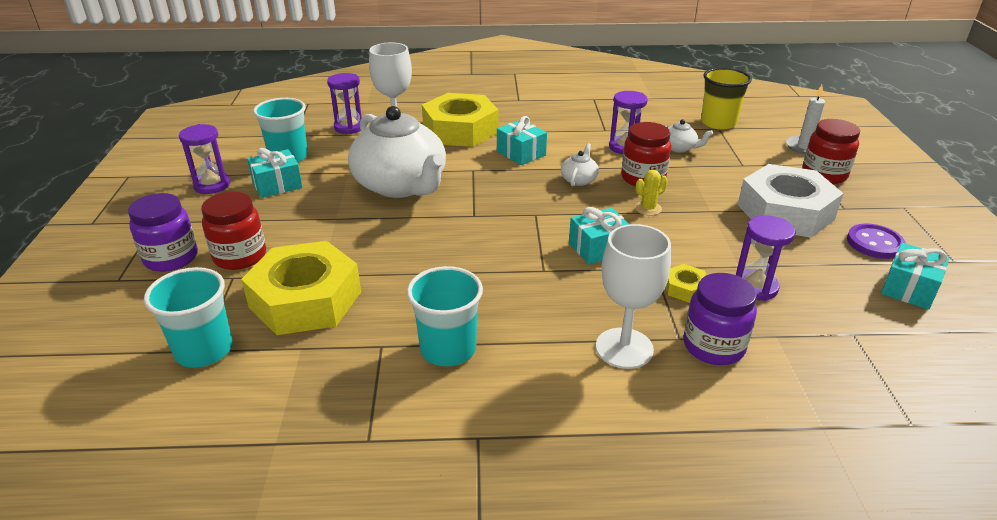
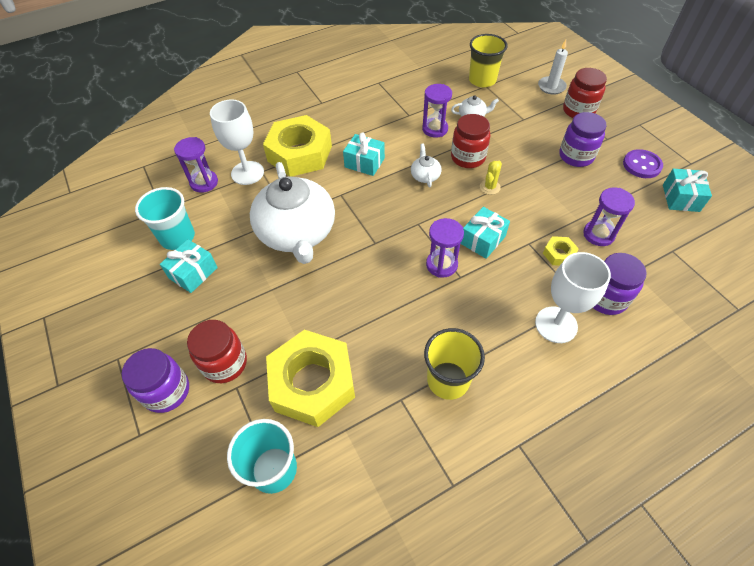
camera: 25 degrees left, 20 degrees up
(212, 185) = (134, 296): purple hourglass -> purple hourglass (441, 265)
(401, 185) = (297, 233): white teapot -> white teapot turned 45 degrees clockwise
(448, 349) = (448, 380): turquoise cup -> yellow cup
(785, 212) = (576, 156): white nut -> purple jar

